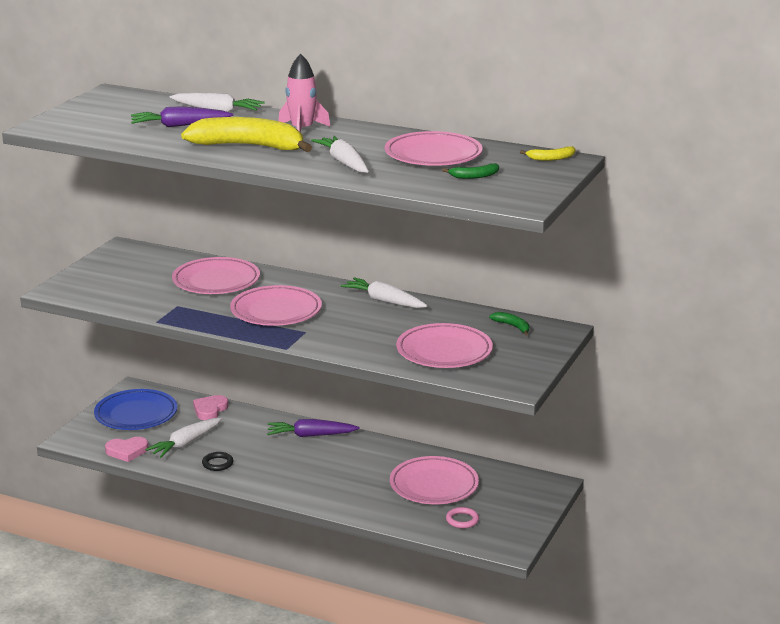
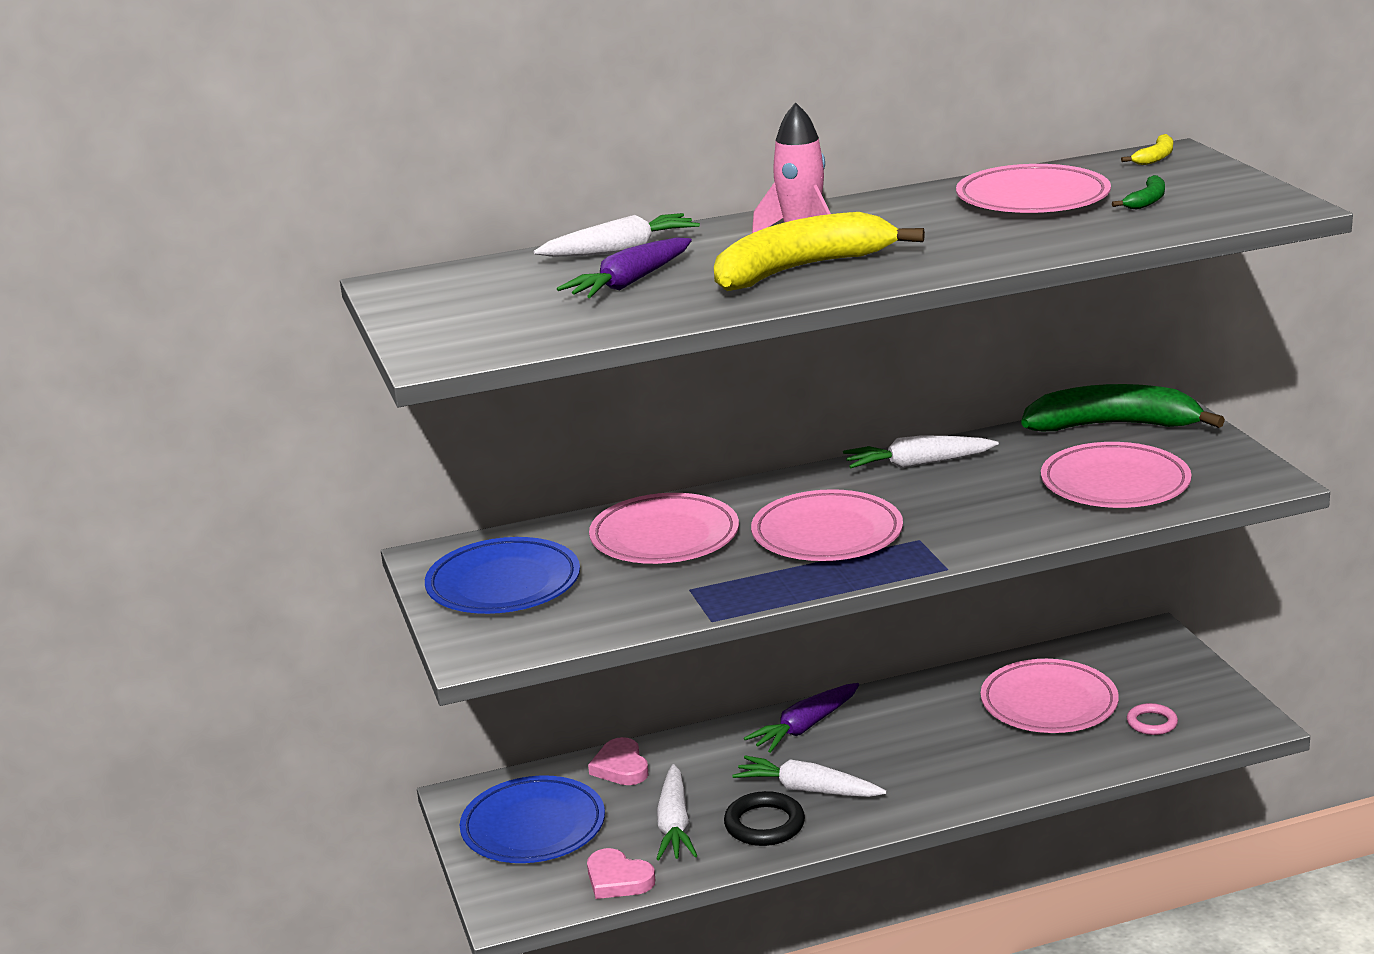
camera: 40 degrees left, 0 degrees up
(122, 270) = (503, 584): none -> blue plate
(127, 451) = (618, 879): pink heart -> pink heart turned 90 degrees clockwise
(217, 463) = (764, 824): black ring -> black ring, size x1.53
(344, 163) = (969, 242): white carrot -> white carrot (807, 790)
(512, 326) = (1112, 425): green banana -> green banana, size x2.43

